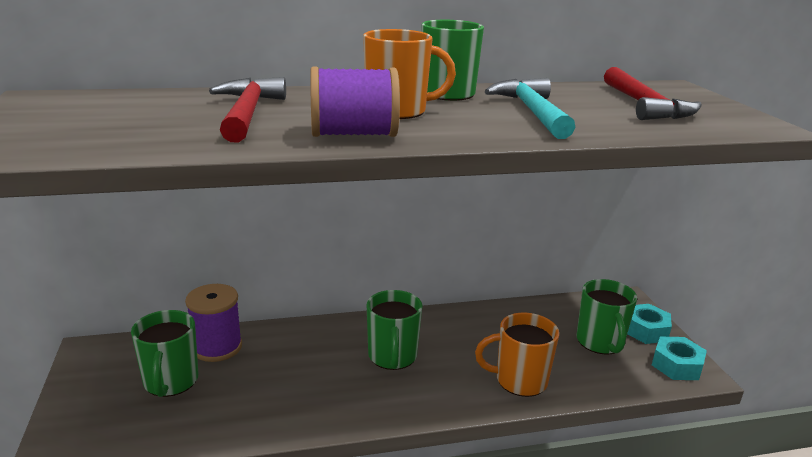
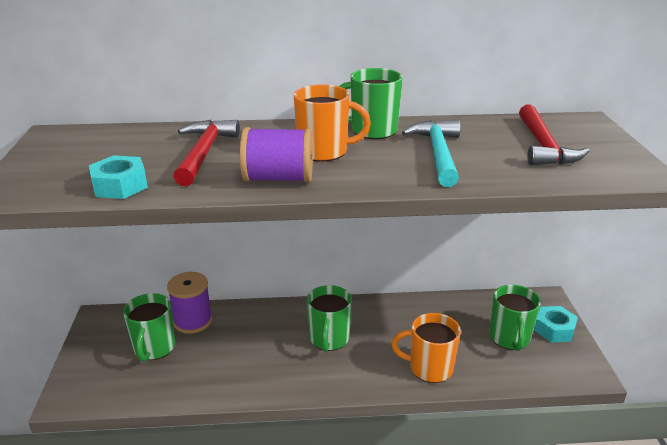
camera: 10 degrees right, 5 degrees up
(676, 365) = (572, 364): turquoise nut -> turquoise nut (120, 186)

